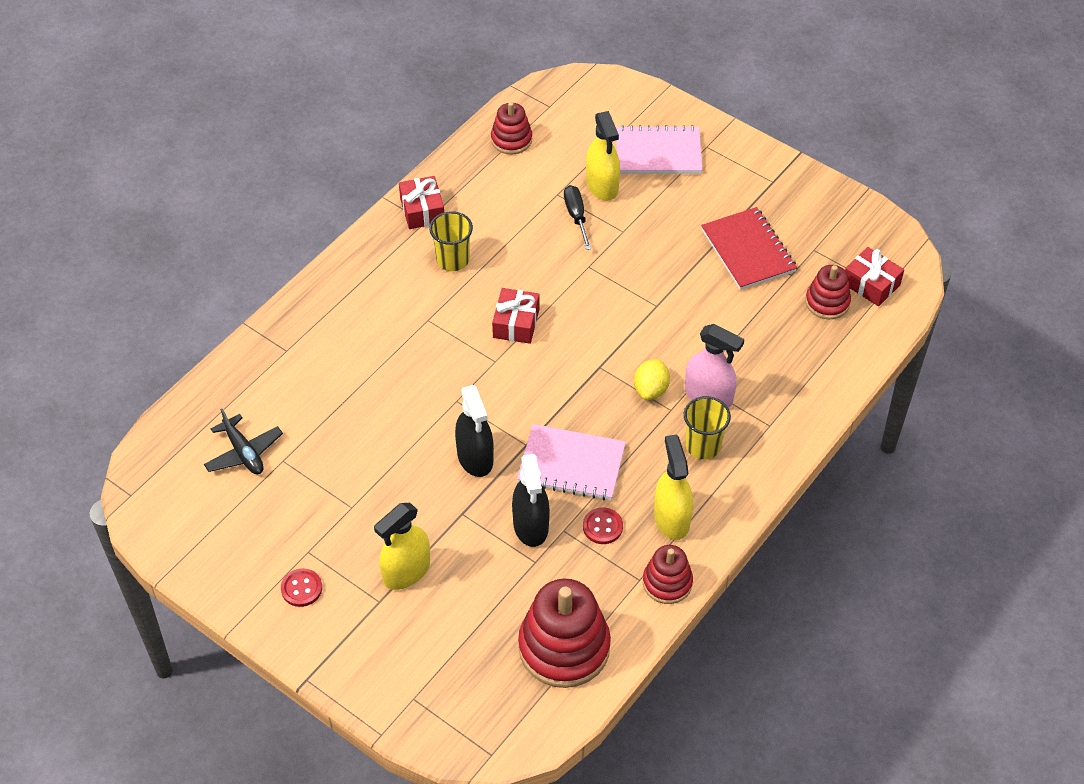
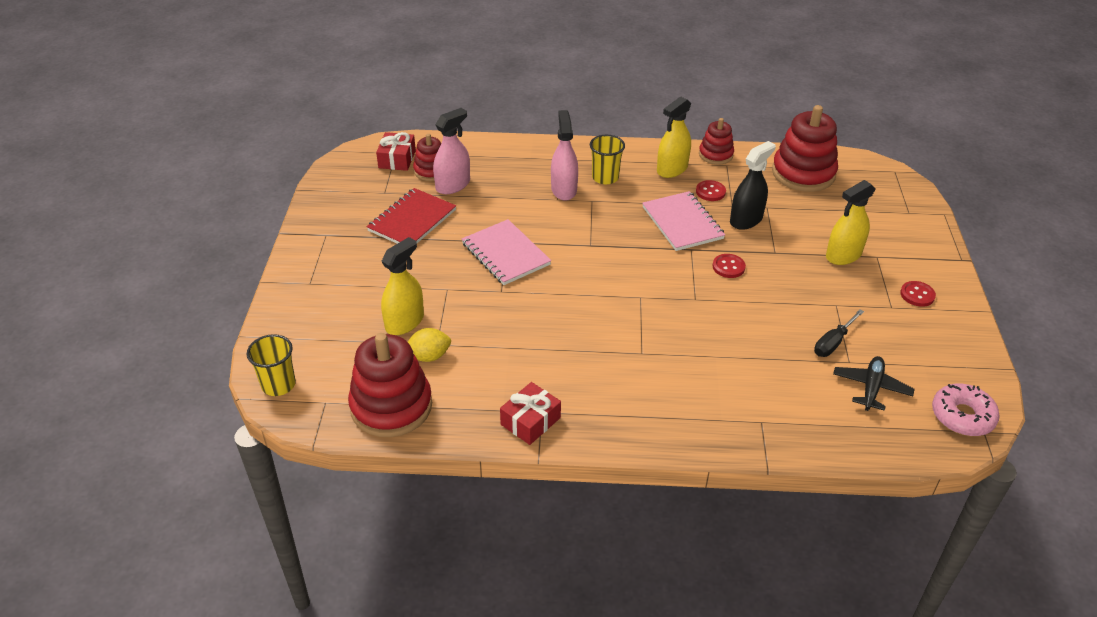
camera: 125 degrees left, 10 degrees down
(157, 493) = (962, 416): none -> pink donut
(406, 571) = (843, 255): yellow spray bottle -> yellow spray bottle turned 135 degrees clockwise
(453, 260) = (567, 371): yellow cup -> yellow cup (278, 384)
(475, 457) = (728, 267): black spray bottle -> red button
(511, 140) = (391, 406): red stacking toy -> red stacking toy, size x1.79
(516, 323) = (595, 303): red gift -> none
(576, 216) = (453, 321): black screwdriver -> black screwdriver (833, 343)
(651, 390) = (585, 215): yellow lemon -> yellow lemon (429, 356)
(658, 153) = (338, 307): pink notebook -> pink notebook (506, 254)
(786, 308) = (453, 185): none -> pink spray bottle

